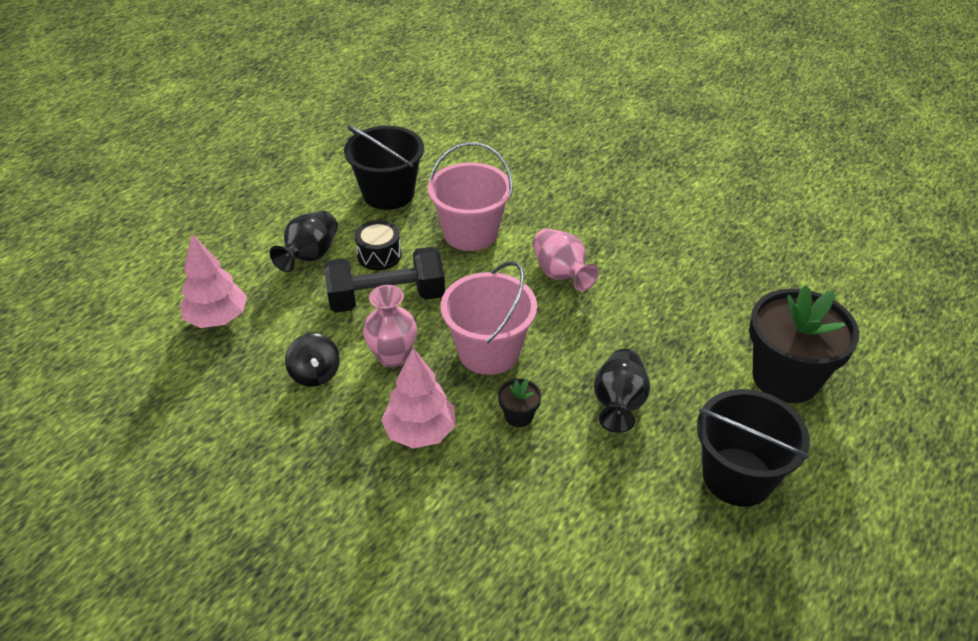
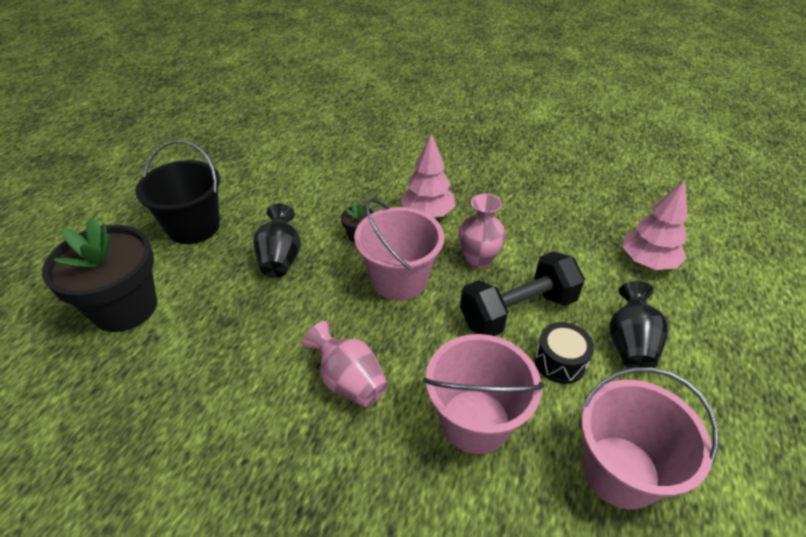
camera: 165 degrees right, 0 degrees up
(315, 374) = (529, 235): black spinning top -> none
(388, 193) = (620, 471): black bucket -> pink bucket

